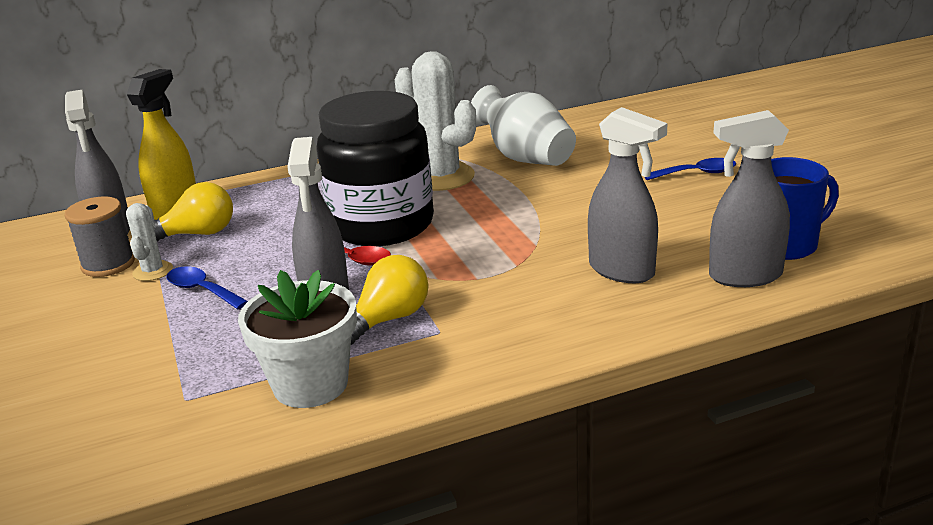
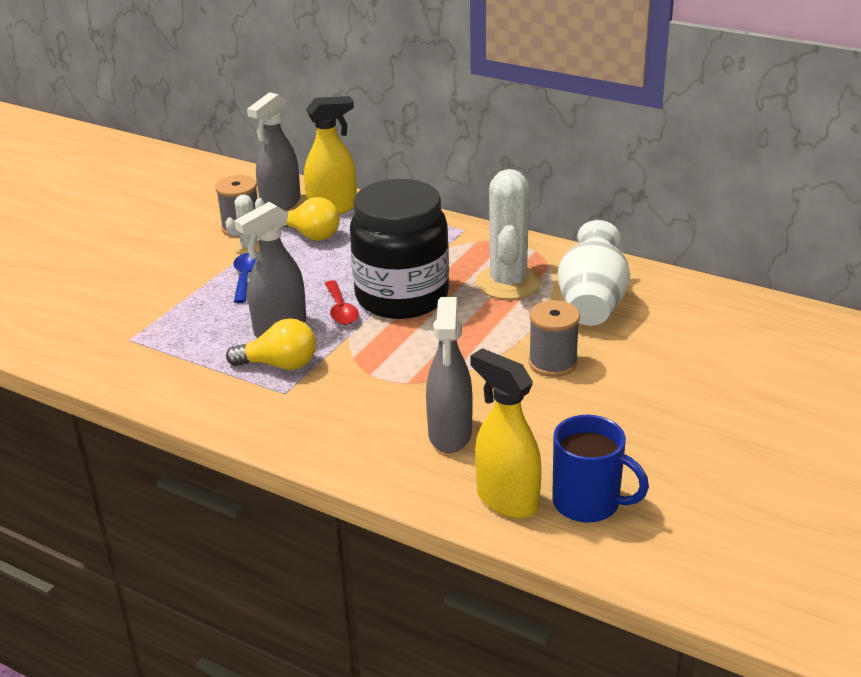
camera: 50 degrees right, 5 degrees up
(310, 384) = (180, 374): white flower pot -> none
(581, 197) = (552, 363): none -> grey spool
(697, 173) = (675, 403): blue spoon -> none
(744, 276) = (506, 499): grey spray bottle -> yellow spray bottle

